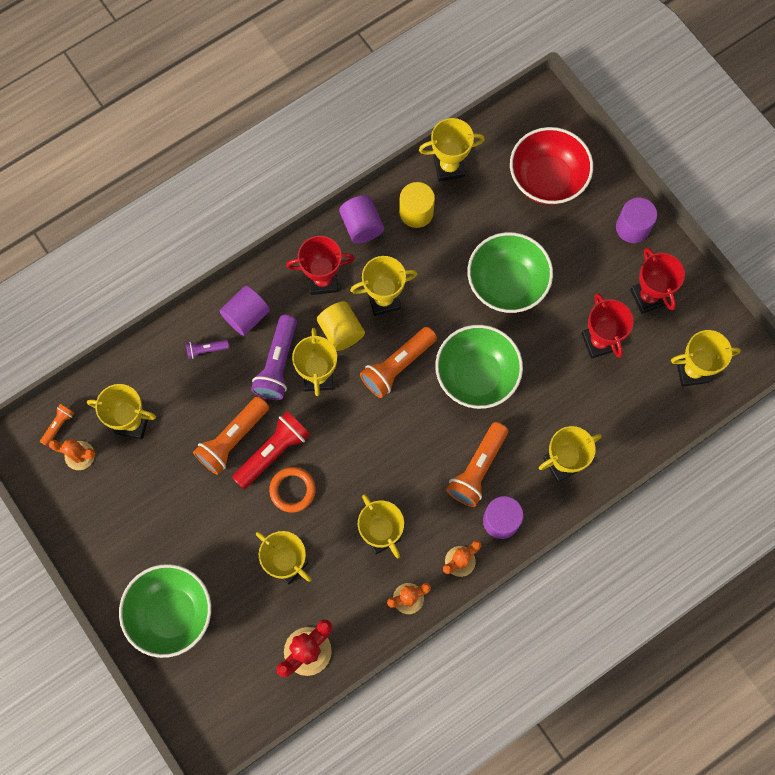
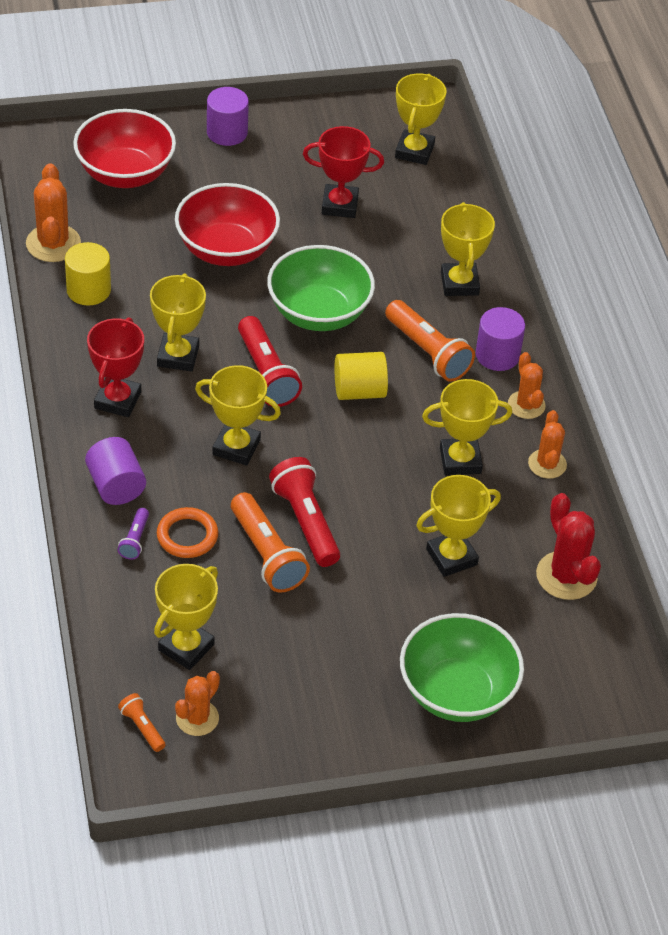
camera: 70 degrees left, 25 degrees down
(277, 364) = (196, 478): purple flashlight -> none
(292, 490) = (363, 520): orange ring -> orange ring (187, 536)
(341, 331) = (192, 407): yellow cylinder -> yellow cylinder (359, 391)
(361, 226) = (72, 342): purple cylinder -> none
(397, 366) = (266, 374): orange flashlight -> red flashlight
(449, 167) = (53, 243): yellow trophy -> orange cactus
(507, 284) = (226, 250): green bowl -> red bowl
(648, 297) = (313, 151): red trophy -> none

